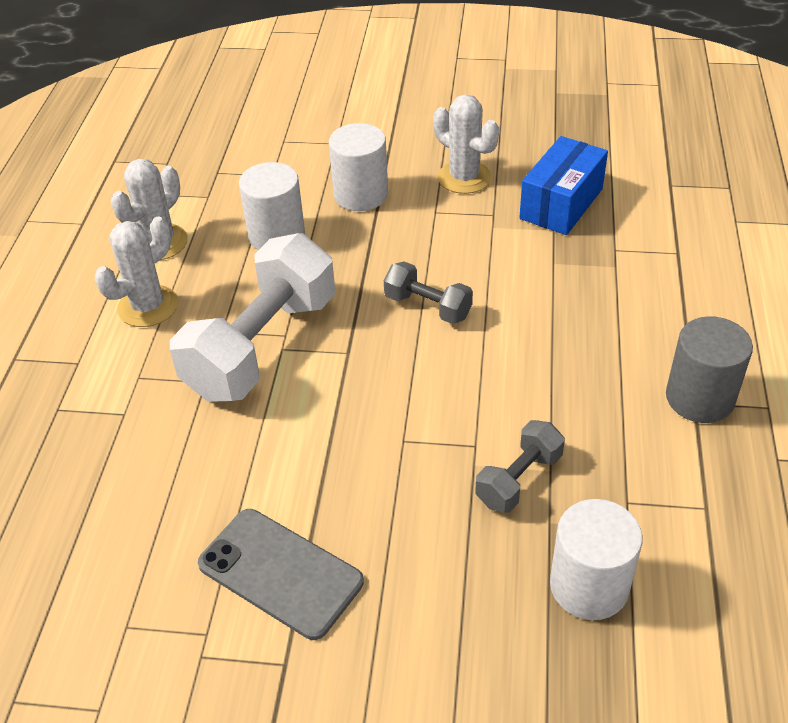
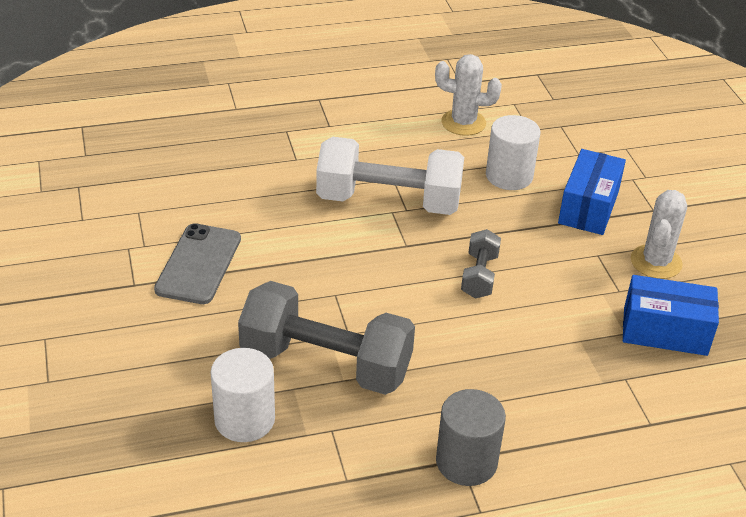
camera: 65 degrees right, 5 degrees down
(148, 306) = (396, 138): white cactus -> none
(361, 195) = (588, 207): white cylinder -> blue box
(519, 479) = (326, 363): grey dumbbell -> grey dumbbell, size x2.06

